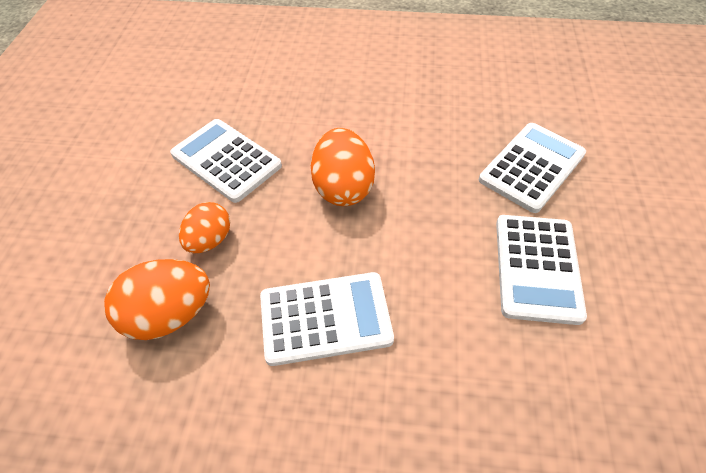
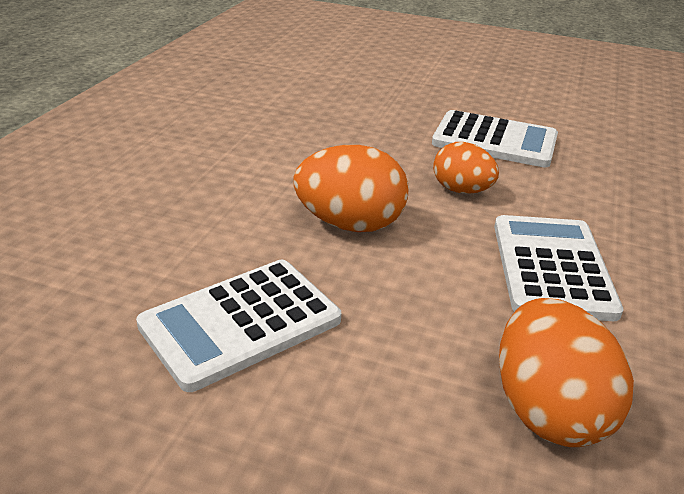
camera: 80 degrees left, 20 degrees down
(210, 240) = (410, 356): orange egg -> orange egg (461, 190)
(531, 167) = (368, 114): white calculator -> none

